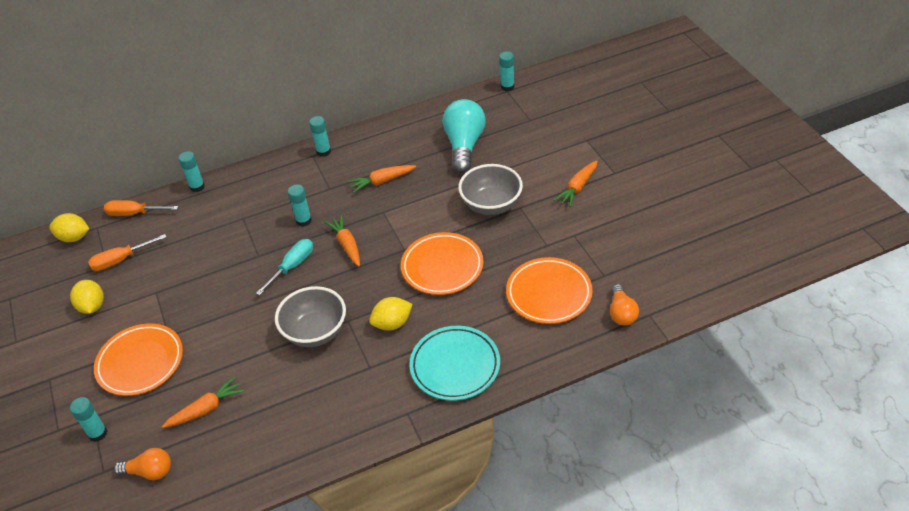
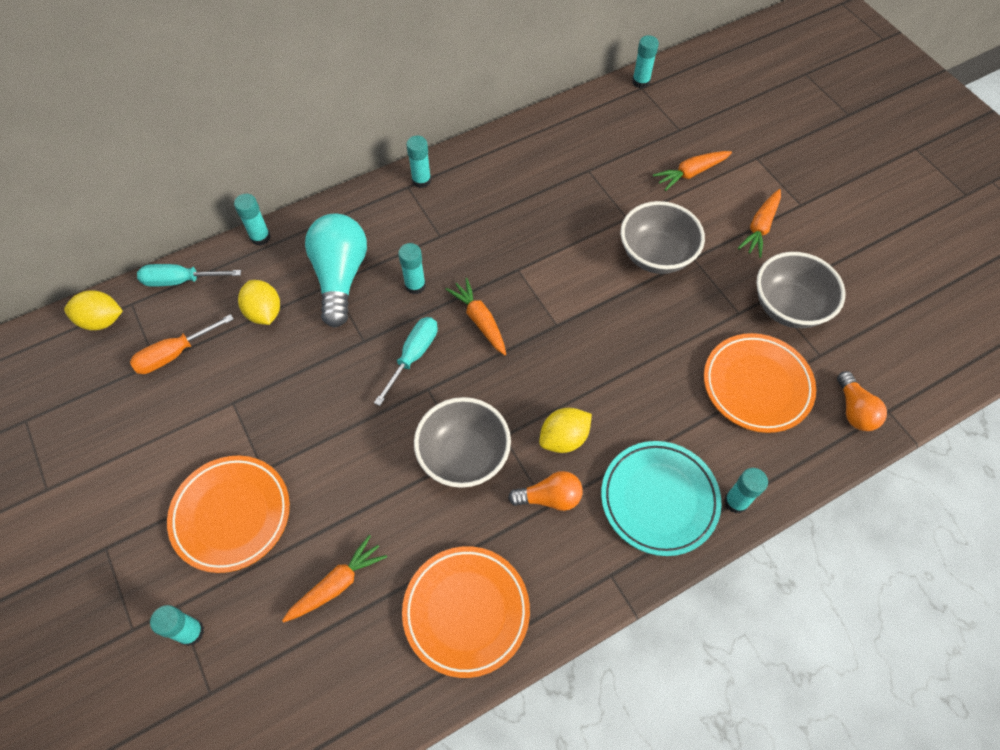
camera: 10 degrees left, 15 degrees up
(92, 306) = (147, 428): yellow lemon -> yellow lemon (264, 312)
(135, 213) = (181, 281): orange screwdriver -> turquoise screwdriver
(149, 471) = (276, 689): orange light bulb -> orange light bulb (549, 497)
(381, 181) = (507, 224): orange carrot -> orange carrot (690, 173)
(442, 267) = (612, 350): orange plate -> orange plate (466, 611)
(464, 145) = (603, 168): turquoise light bulb -> turquoise light bulb (340, 277)
(513, 370) = (736, 502): none -> turquoise glue stick
(587, 242) = (788, 307): none -> grey bowl

